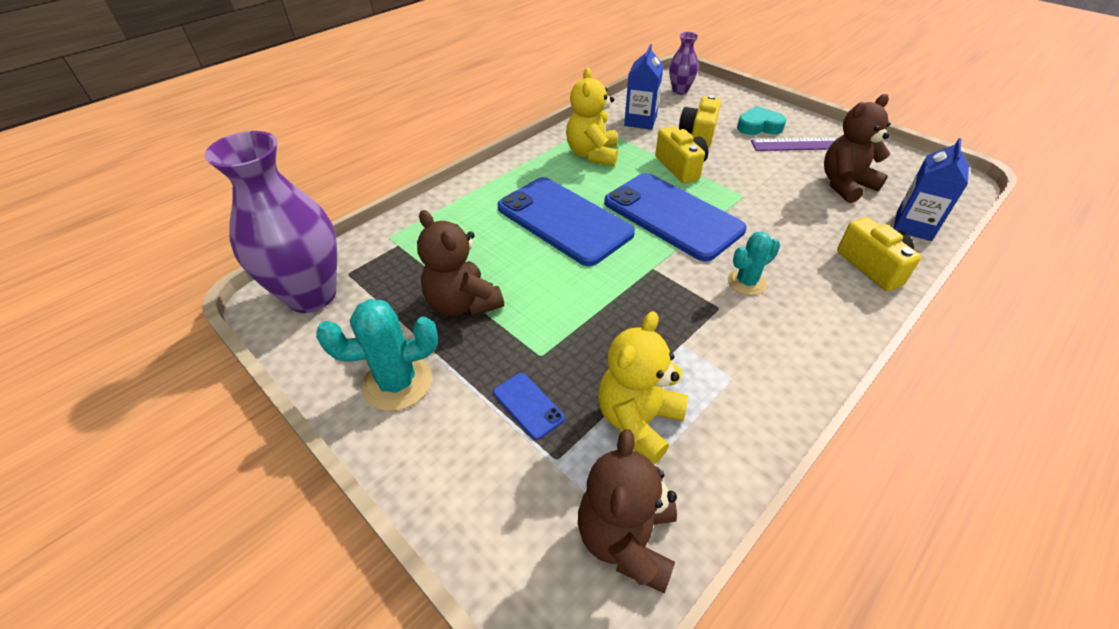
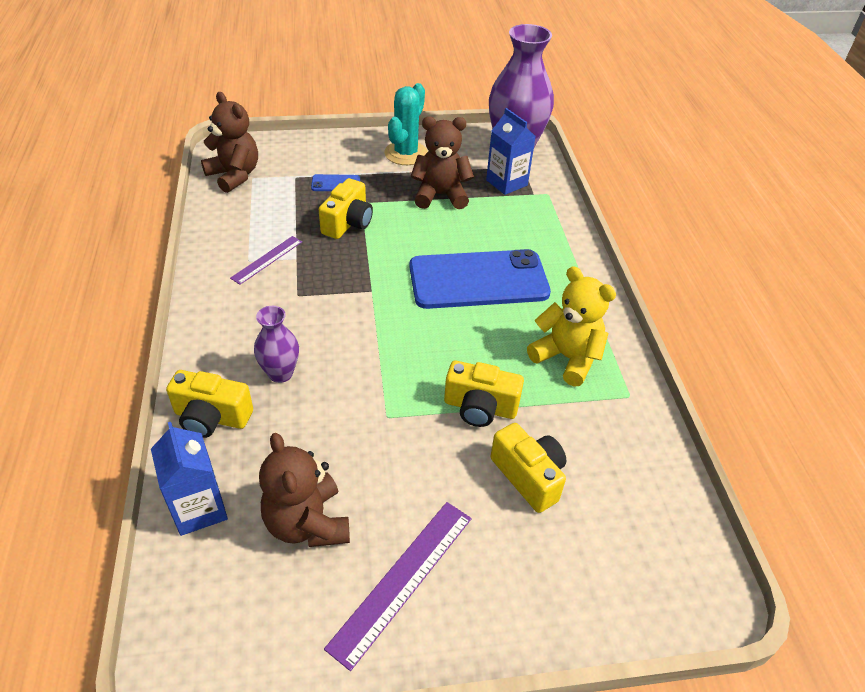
camera: 125 degrees right, 0 degrees up
(586, 343) = (348, 223): none -> yellow camera
(638, 421) = (276, 211): yellow teddy bear -> none
(640, 121) = (608, 446): blue carton -> blue carton (506, 183)
(672, 216) = (414, 344): blue phone -> none
(680, 91) = (666, 558): purple vase -> purple vase (280, 373)
(712, 364) = (267, 259): none -> purple ruler
(746, 282) = (298, 327): turquoise cactus -> none
(759, 126) = (493, 562): turquoise heart -> none
(845, 185) = (307, 523): brown teddy bear -> brown teddy bear turned 150 degrees clockwise

